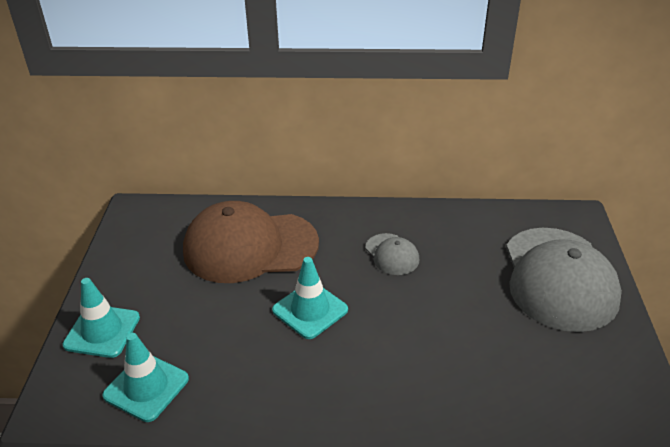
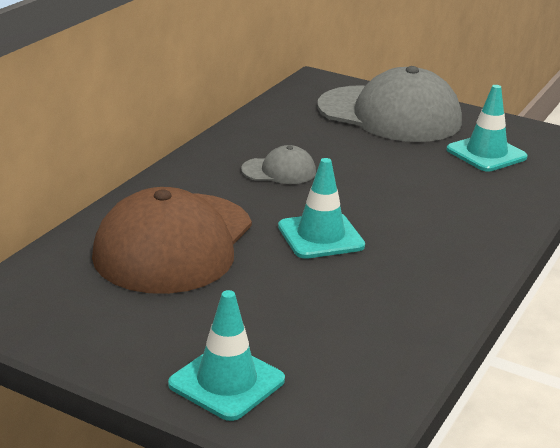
camera: 65 degrees left, 10 degrees down
(146, 387) = (356, 367): turquoise traffic cone -> turquoise traffic cone (486, 153)

